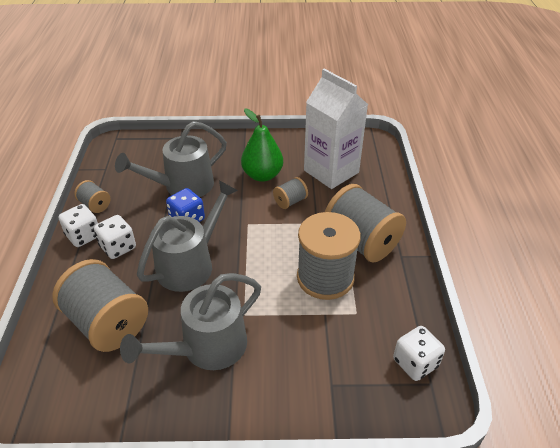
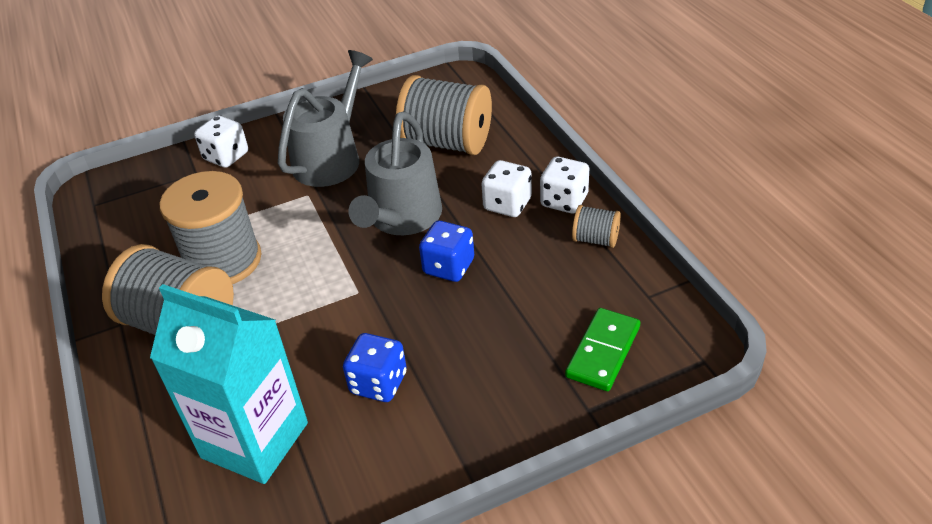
camera: 160 degrees right, 0 degrees up
(152, 154) = (603, 352): none -> green domino
(182, 186) = (498, 313): grey watering can -> none
(262, 175) = (378, 383): green pear -> blue dice
(290, 201) = (308, 350): grey spool -> none
(331, 171) = (255, 440): white carton -> turquoise carton
(415, 363) = (108, 215): white dice -> white dice (226, 156)

